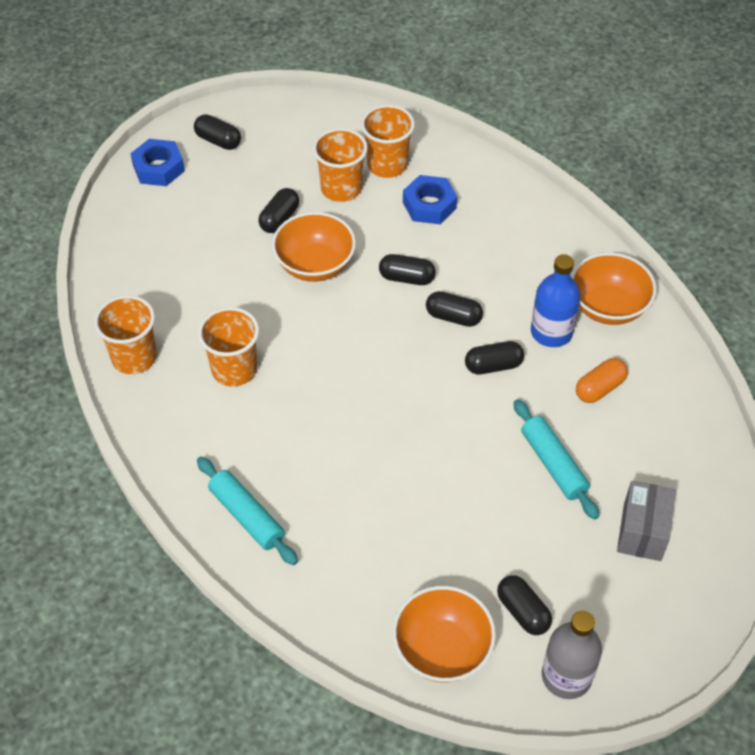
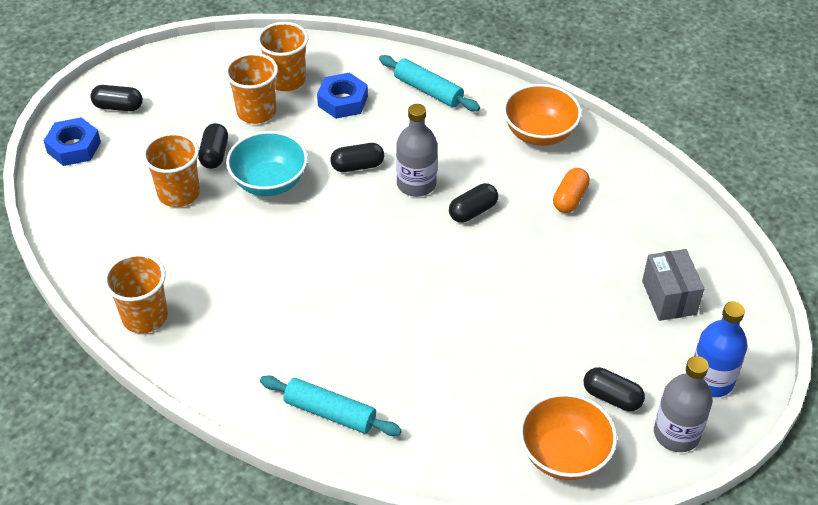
camera: 25 degrees left, 5 degrees down
(234, 369) = (246, 294): orange cup -> orange cup (179, 193)
(315, 265) = (269, 182): orange bowl -> turquoise bowl
(453, 317) = (416, 184): black capsule -> grey bottle
(551, 332) = (505, 168): blue bottle -> blue bottle (711, 380)
(553, 464) = (568, 271): turquoise rolling pin -> turquoise rolling pin (428, 90)

